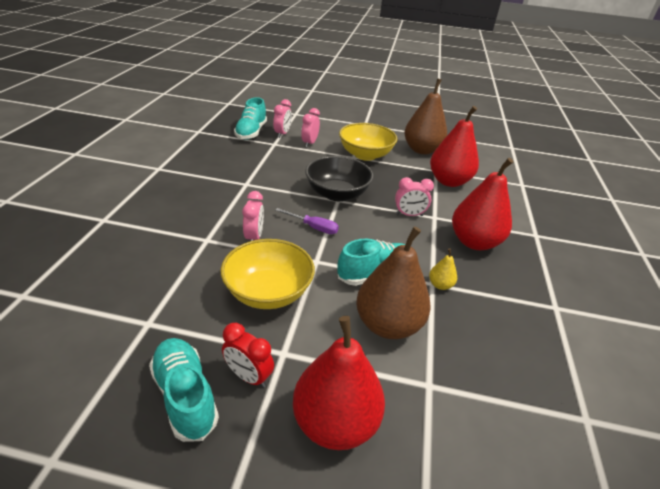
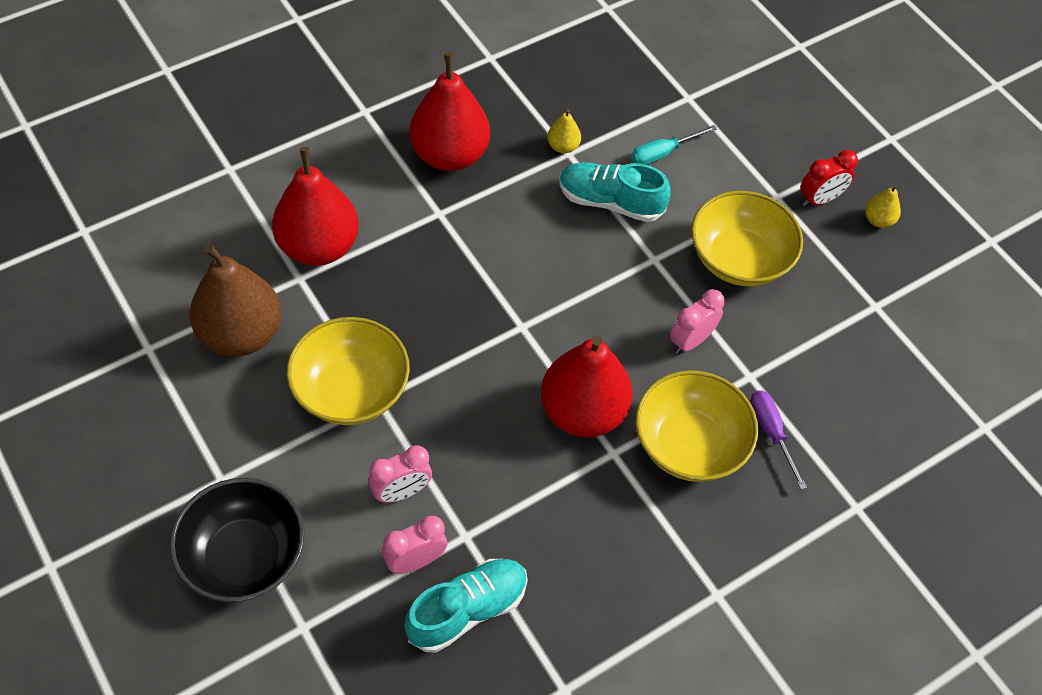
camera: 135 degrees left, 20 degrees up
(185, 395) = (878, 220): turquoise shoe -> yellow pear
(214, 201) = (689, 444): none -> yellow bowl
(249, 376) = (819, 199): red clock -> red clock turned 75 degrees clockwise
(313, 227) = (606, 305): purple screwdriver -> purple screwdriver (771, 432)
(335, 422) = (783, 128): red pear -> red pear (582, 412)
(337, 194) = (508, 338): black bowl -> black bowl (244, 556)
(388, 325) = (662, 153): brown pear -> turquoise screwdriver
(409, 215) = (464, 238): pink clock -> none

